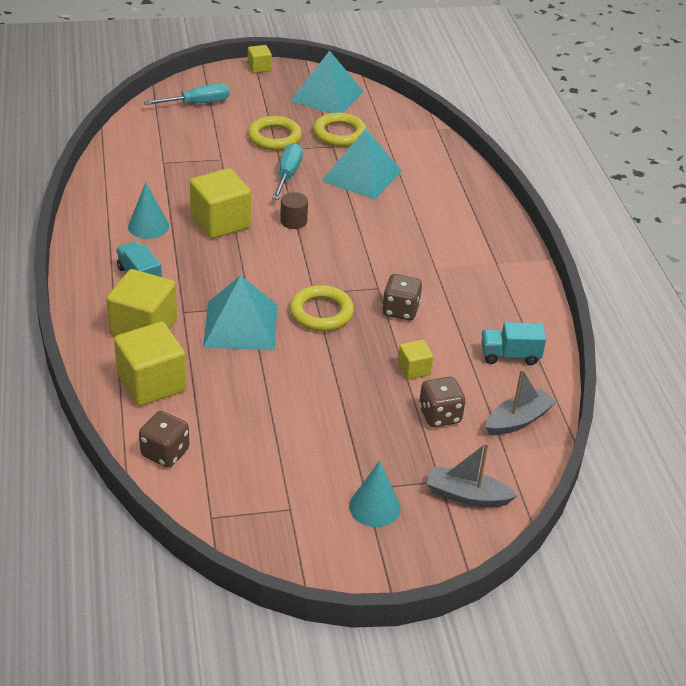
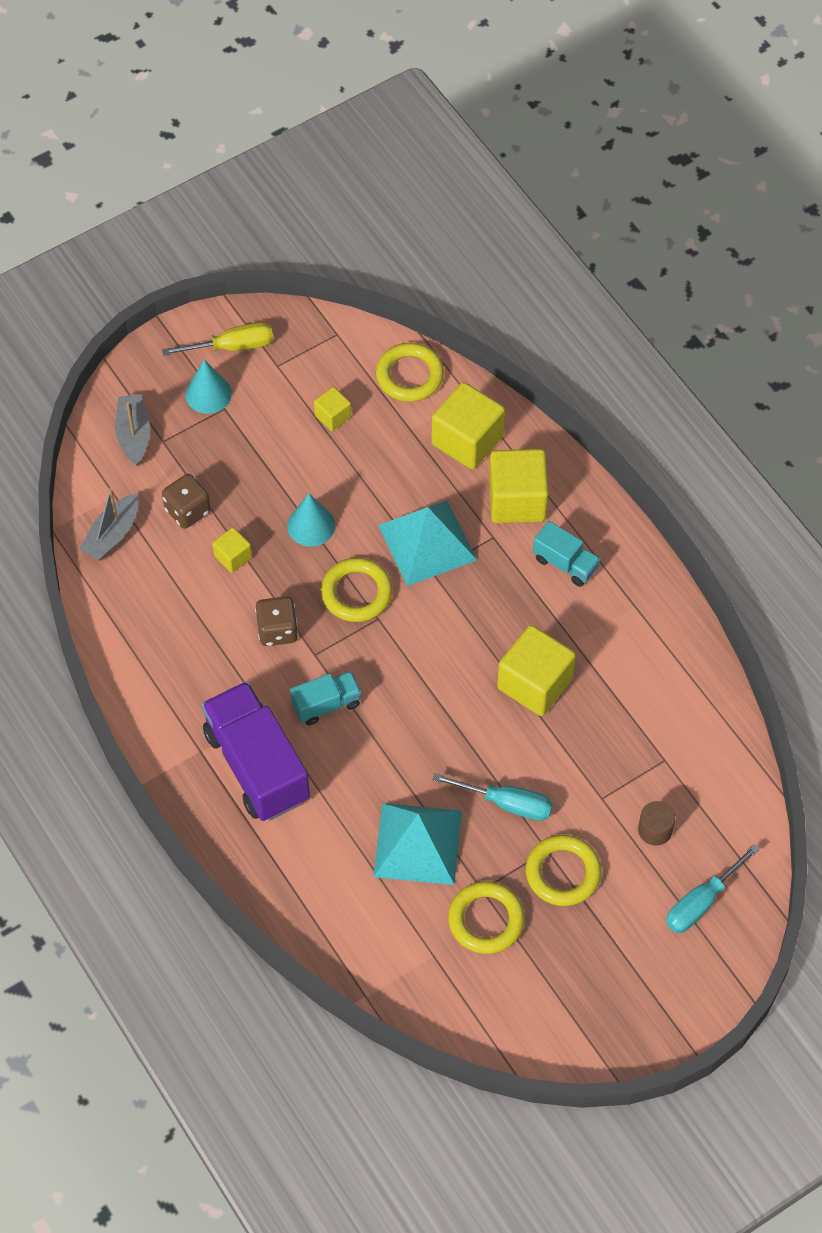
camera: 160 degrees right, 20 degrees up
(148, 226) = (607, 642): turquoise cone -> turquoise cone (311, 525)
(165, 453) = (409, 376): brown dice -> yellow ring
(259, 67) = (674, 1032): yellow cube -> yellow cube (333, 416)
(288, 175) = (506, 803): turquoise screwdriver -> turquoise screwdriver turned 60 degrees counterclockwise
(293, 221) = (456, 721): brown cylinder -> brown cylinder (655, 830)
(327, 96) = (545, 1004): turquoise pyramid -> none
(327, 544) = (232, 346): none -> yellow screwdriver
(456, 243) = (257, 765): none -> purple truck
(467, 495) = (134, 435): grey boat -> grey boat turned 90 degrees counterclockwise
(510, 355) = (144, 614): turquoise truck -> turquoise truck (326, 704)

